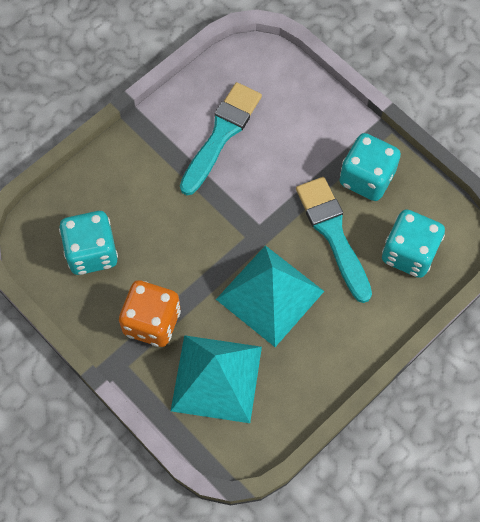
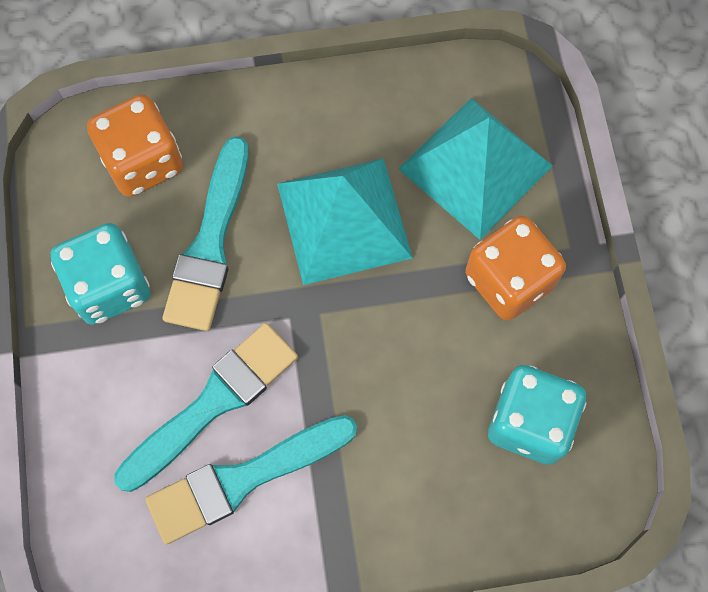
camera: 145 degrees left, 5 degrees up
(265, 158) = (213, 402): none -> turquoise brush
(409, 253) = (143, 161): turquoise dice -> orange dice

